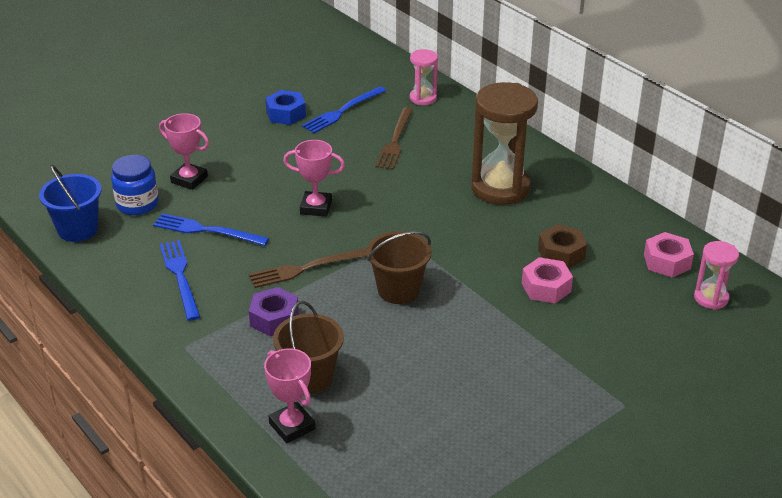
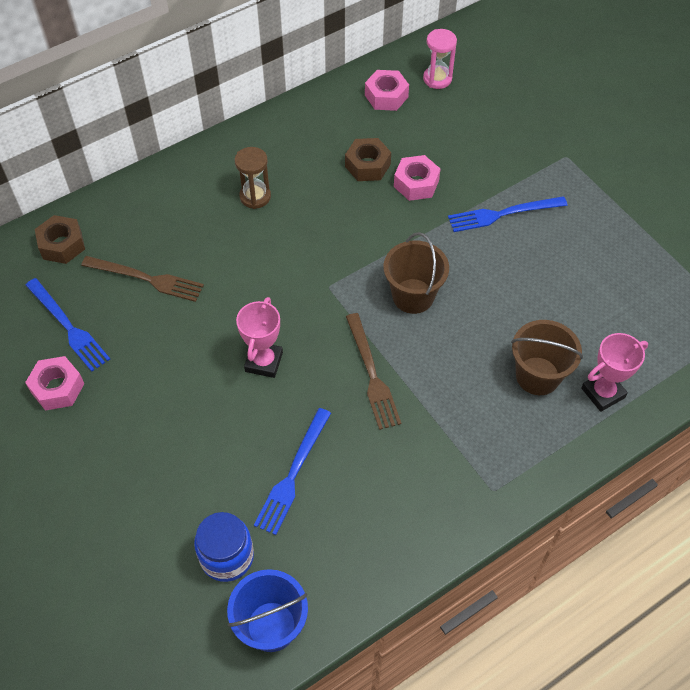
camera: 85 degrees left, 20 degrees up
(180, 277) = (376, 499): blue fork -> blue fork (503, 214)
(189, 179) = (183, 497): pink trophy -> none
(274, 319) = (452, 405): purple nut -> none
(286, 114) = (57, 388): blue nut -> pink nut
(423, 98) = (62, 245): pink hourglass -> brown nut
(500, 188) = (255, 196): brown hourglass -> brown hourglass, size x0.51

